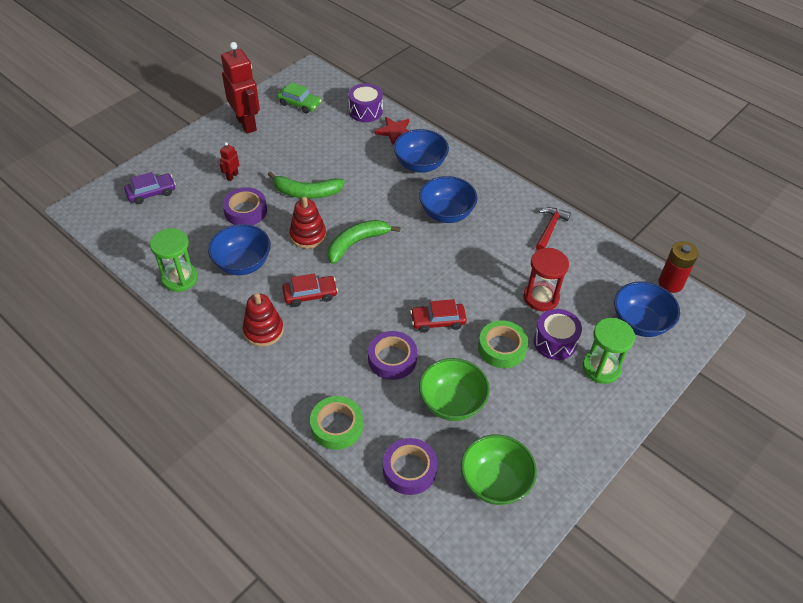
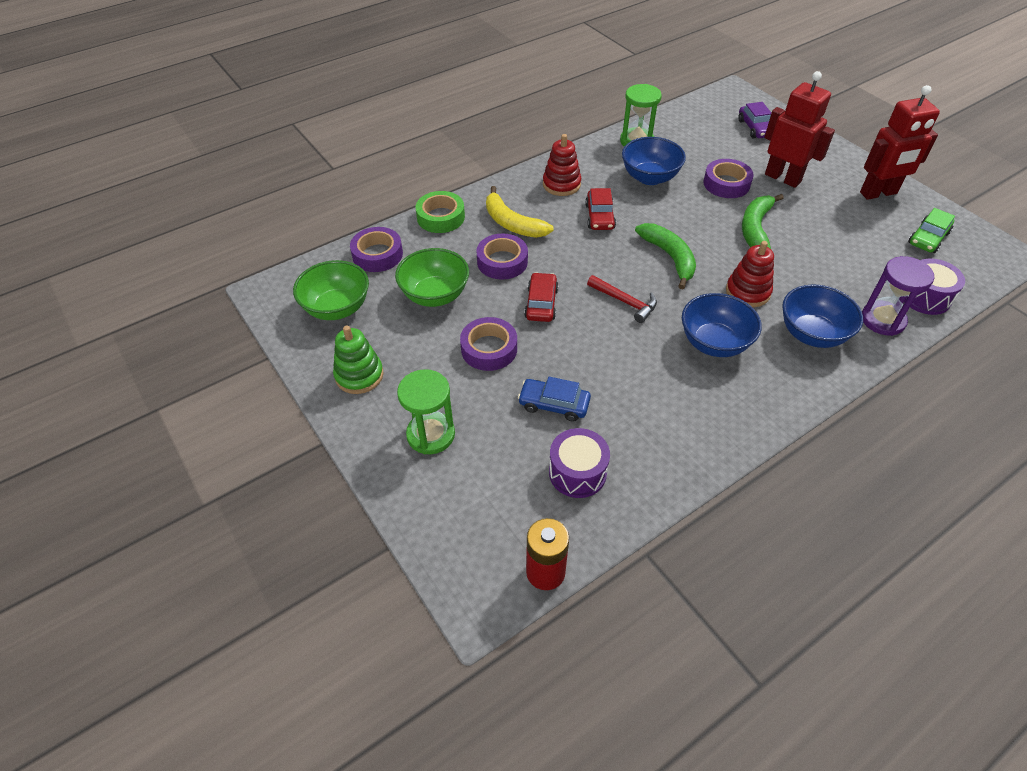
camera: 105 degrees right, 0 degrees up
(232, 176) = (783, 178): red robot -> red robot, size x2.28
(308, 235) = (685, 223): red stacking toy -> red stacking toy (747, 292)
(334, 361) = (512, 223): none -> yellow banana
(395, 131) = (882, 320): red star -> purple hourglass
(502, 348) = (489, 349): green tape -> purple tape
(541, 297) = (554, 404): red hourglass -> blue car
(550, 228) = (677, 449): red hammer -> red hammer (625, 302)
(555, 342) = (482, 399): purple drum -> purple drum (577, 472)
(566, 436) = (359, 375): none -> green stacking toy
(640, 323) = (485, 502): blue bowl -> none

